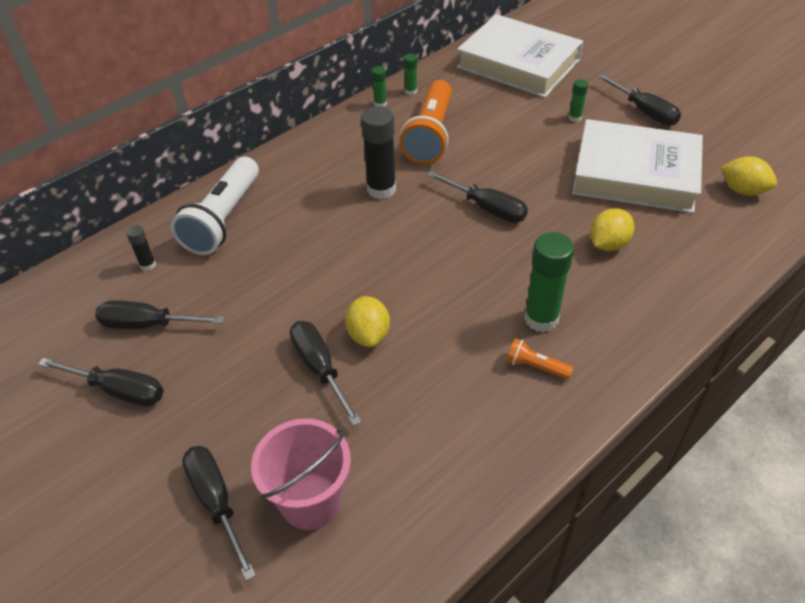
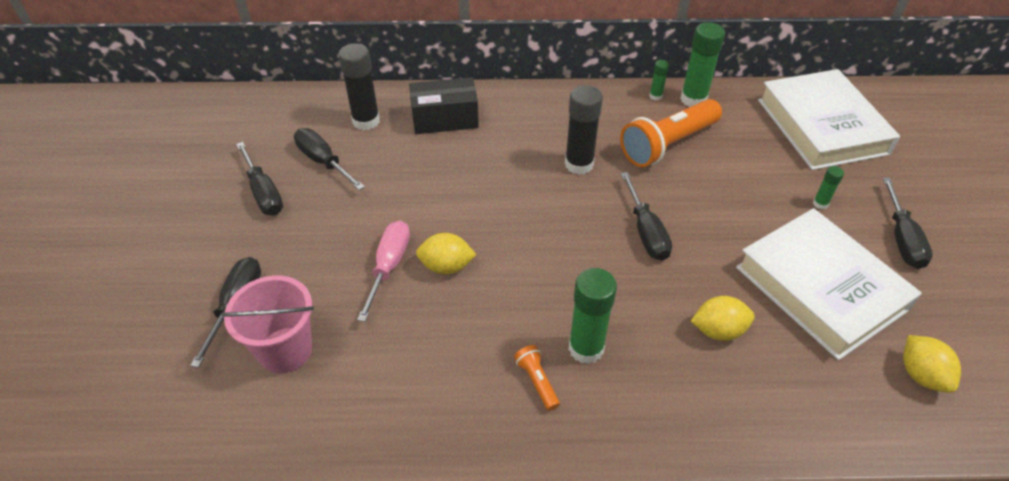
camera: 40 degrees right, 0 degrees up
(148, 265) = (366, 121): black glue stick -> black glue stick, size x2.02
(223, 219) = (445, 119): white flashlight -> black box
(320, 369) = (388, 267): black screwdriver -> pink screwdriver
(368, 334) = (446, 266): yellow lemon -> yellow lemon turned 60 degrees clockwise
(411, 91) = (693, 99): green glue stick -> green glue stick, size x2.02

